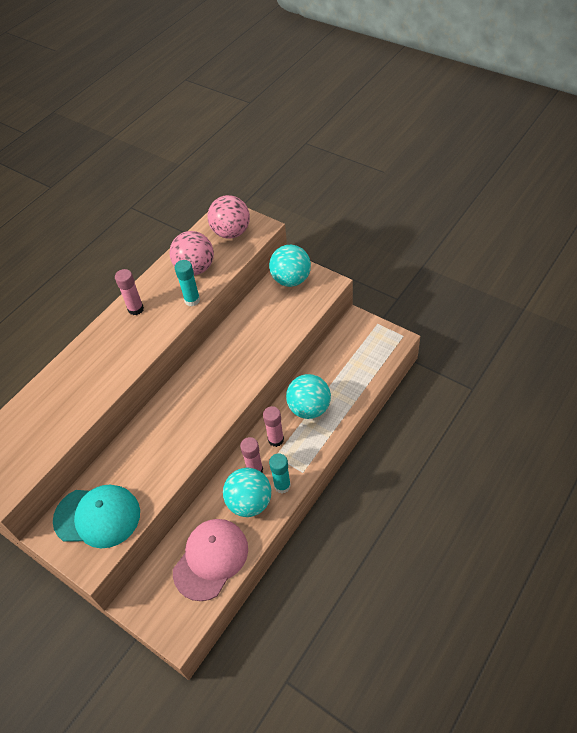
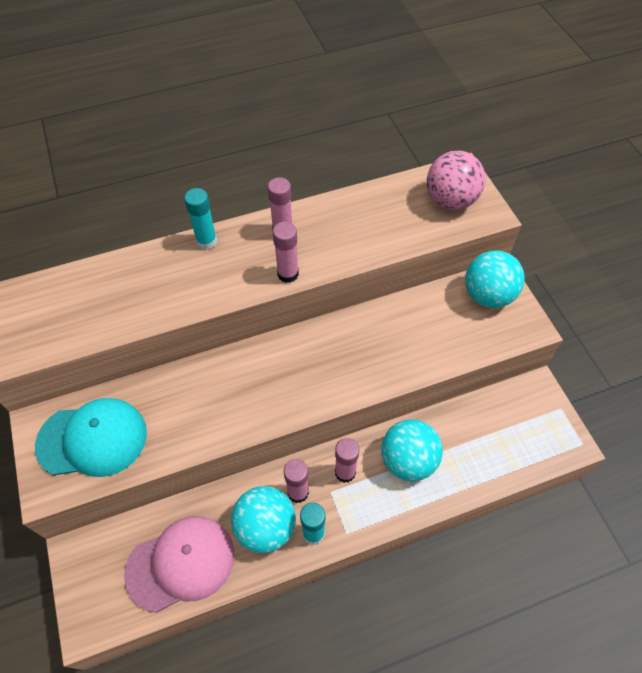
camera: 30 degrees right, 5 degrees up
(97, 516) = (92, 439): turquoise cap -> turquoise cap turned 45 degrees counterclockwise
(160, 332) = (288, 274): none -> pink glue stick
(192, 300) = (349, 257): turquoise glue stick -> turquoise glue stick (206, 241)
(195, 268) = (379, 221): pink ball -> none

